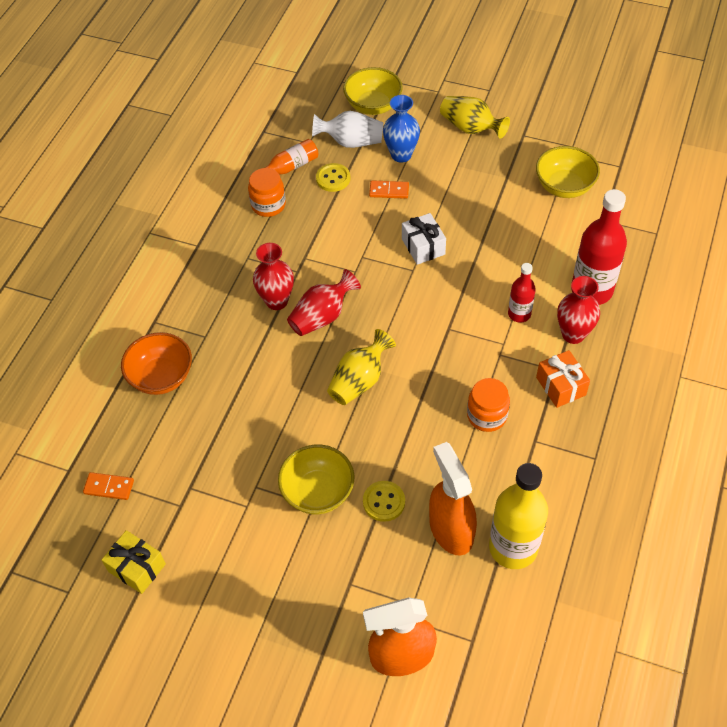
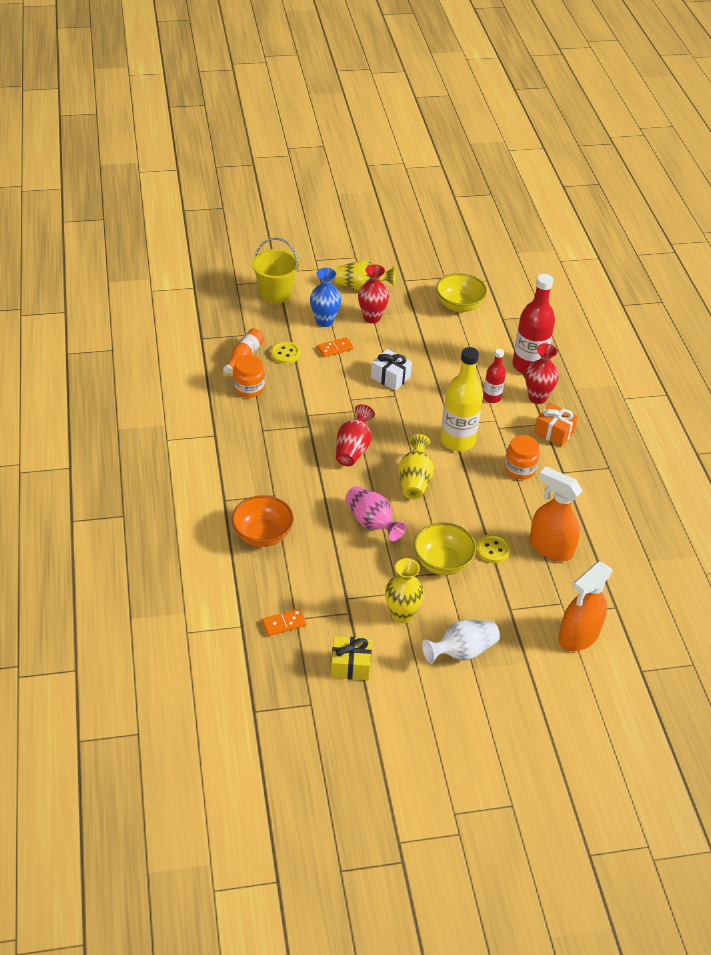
camera: 35 degrees left, 10 degrees down
(231, 534) = (402, 614): none -> yellow vase
(277, 301) = (310, 451): red vase -> red vase (372, 317)
(279, 411) = (372, 523): none -> pink vase
(351, 142) = (278, 324): white vase -> white vase (462, 651)
(373, 106) = (275, 293): yellow bowl -> yellow bucket
(513, 548) = (598, 541): yellow bottle -> yellow bottle (457, 440)

